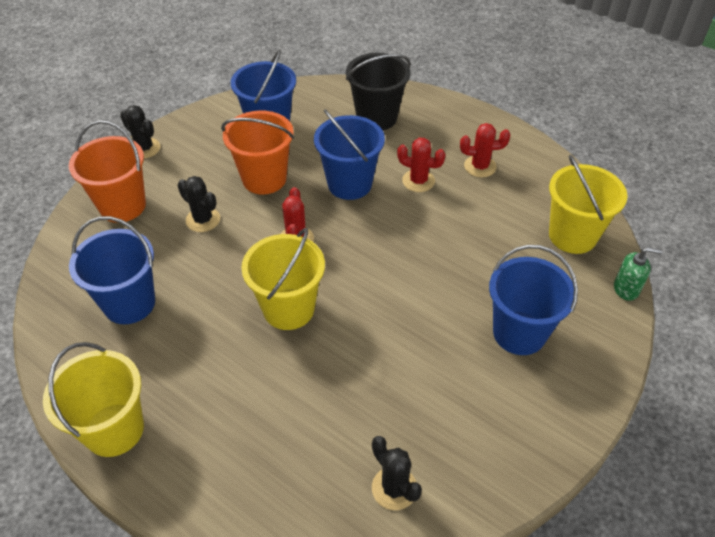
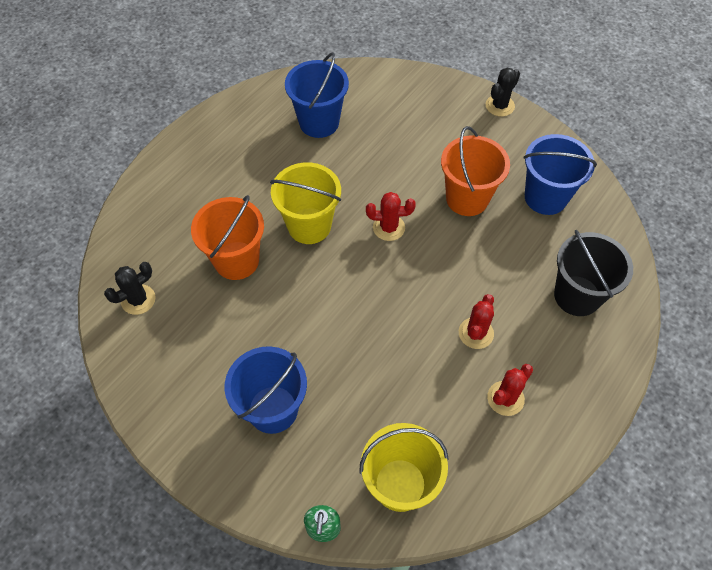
camera: 90 degrees right, 10 degrees up
(114, 430) = (209, 131): yellow bucket -> none
(122, 206) = (424, 102): orange bucket -> orange bucket (236, 260)
(203, 220) = (410, 158): black cactus -> none
(349, 184) = (466, 269): blue bucket -> none
(480, 166) = (505, 398): red cactus -> red cactus turned 45 degrees clockwise

